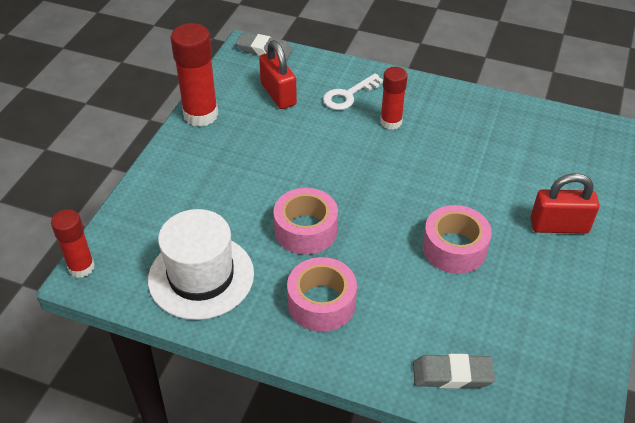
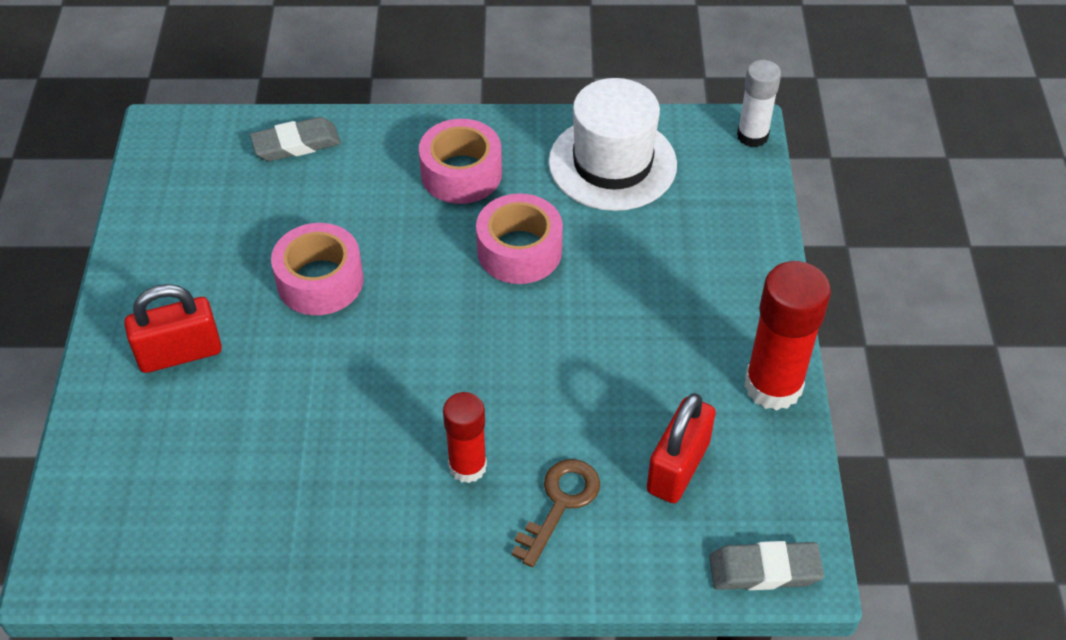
camera: 160 degrees right, 5 degrees up
(81, 267) = (752, 136): red glue stick -> white glue stick
(278, 94) = (678, 467): red padlock -> red padlock turned 75 degrees clockwise
(348, 95) = (560, 503): white key -> brown key

